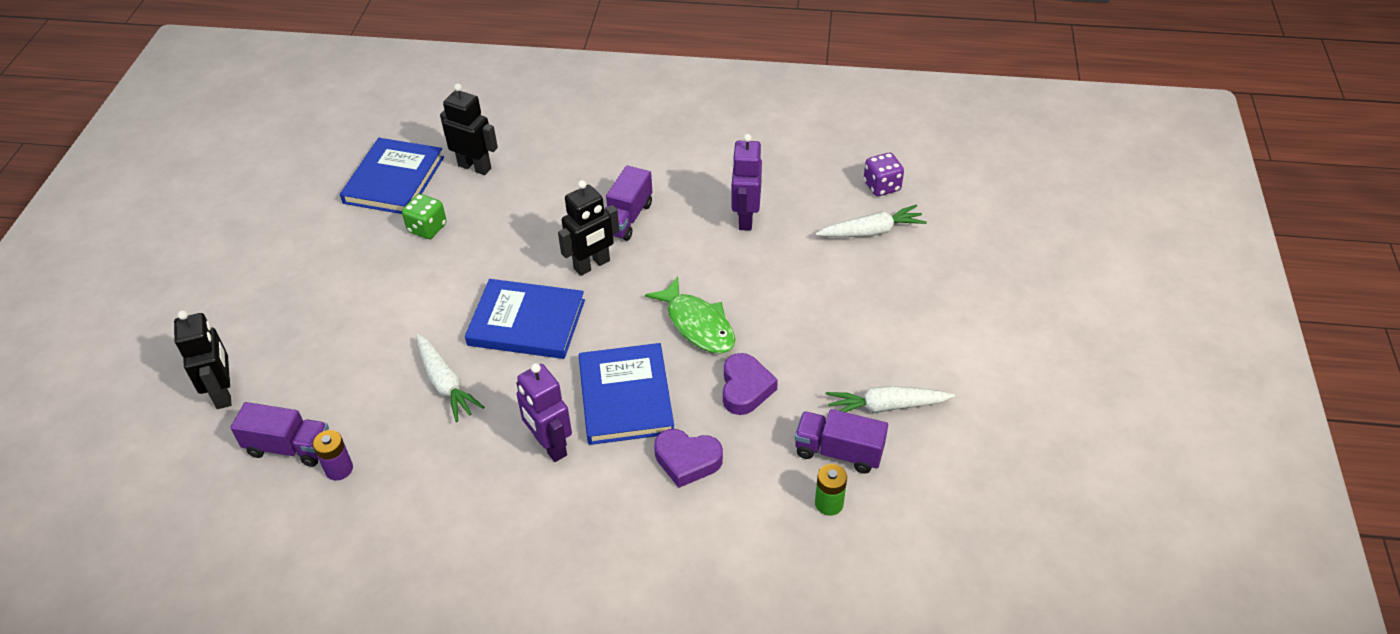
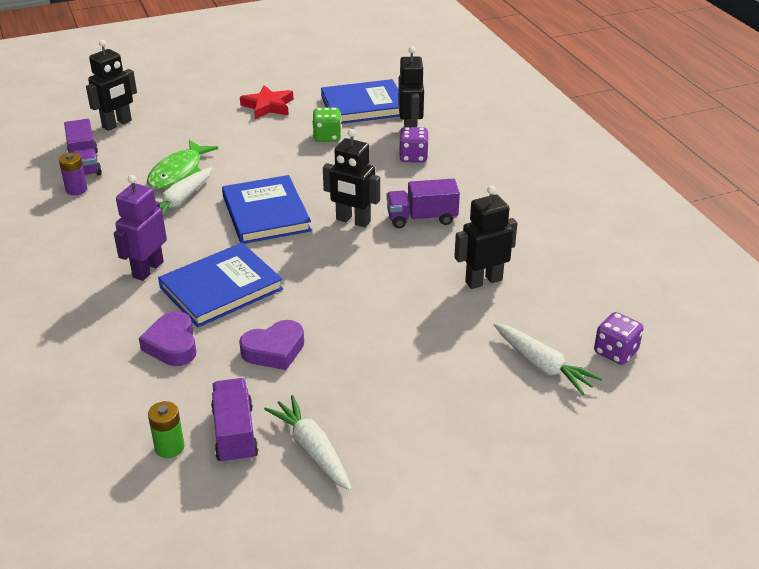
camera: 60 degrees right, 10 degrees down
(319, 251) = (268, 106): none -> red star
(522, 183) = (413, 157): none -> purple dice
(697, 325) = (329, 298): green fish -> green fish (178, 172)
(745, 218) = (483, 281): purple robot -> black robot

